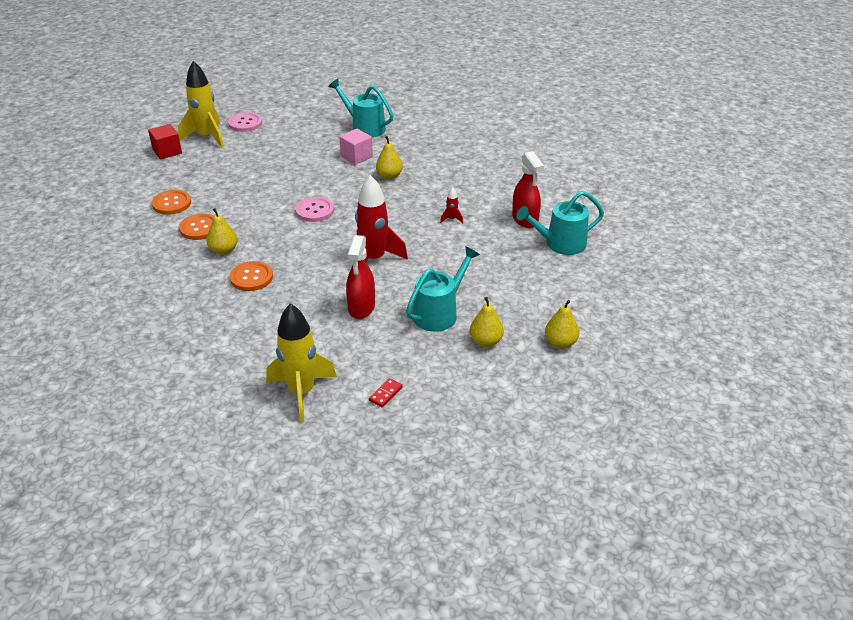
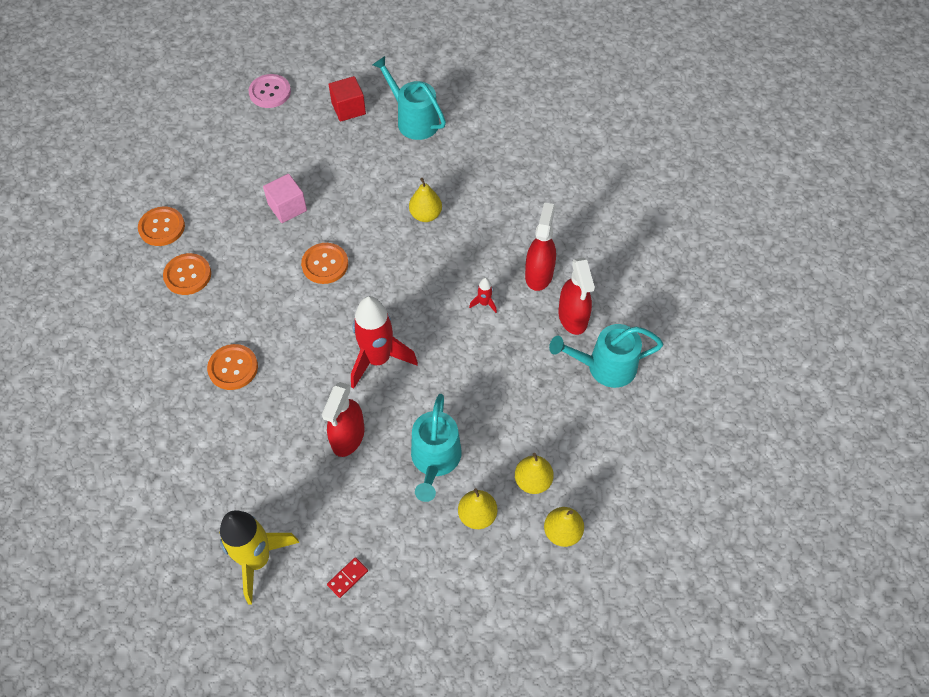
camera: 10 degrees right, 20 degrees up
(167, 151) = (169, 132): red cube -> red cube (348, 108)
(207, 137) = (220, 112): yellow rocket -> none
(224, 250) = (209, 318): yellow pear -> yellow pear (533, 481)
(314, 210) = (325, 264): pink button -> orange button
(356, 156) = (393, 173): pink cube -> pink cube (287, 207)
(439, 313) = (435, 460): turquoise watering can -> turquoise watering can turned 135 degrees clockwise
(490, 199) = (539, 274): none -> red spray bottle

